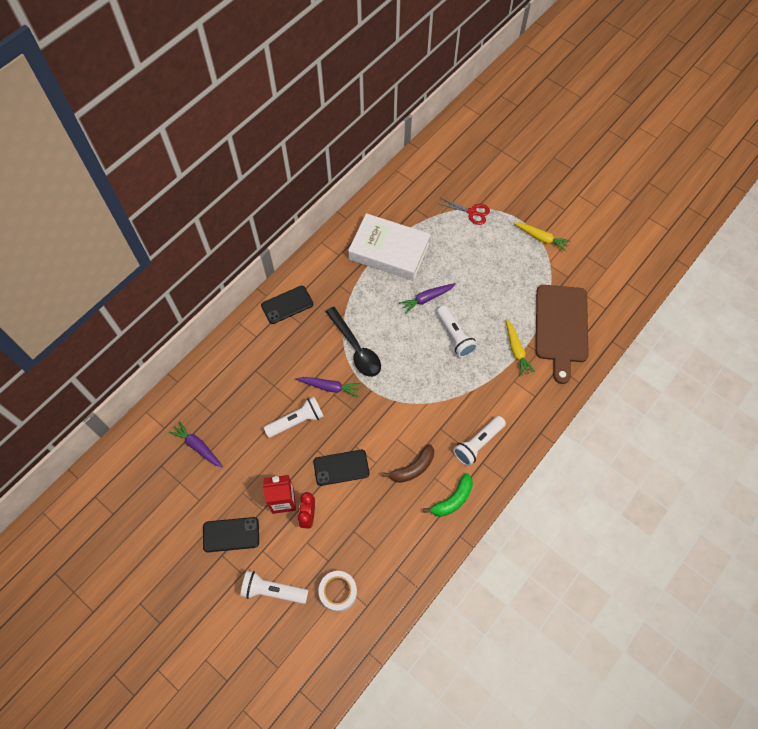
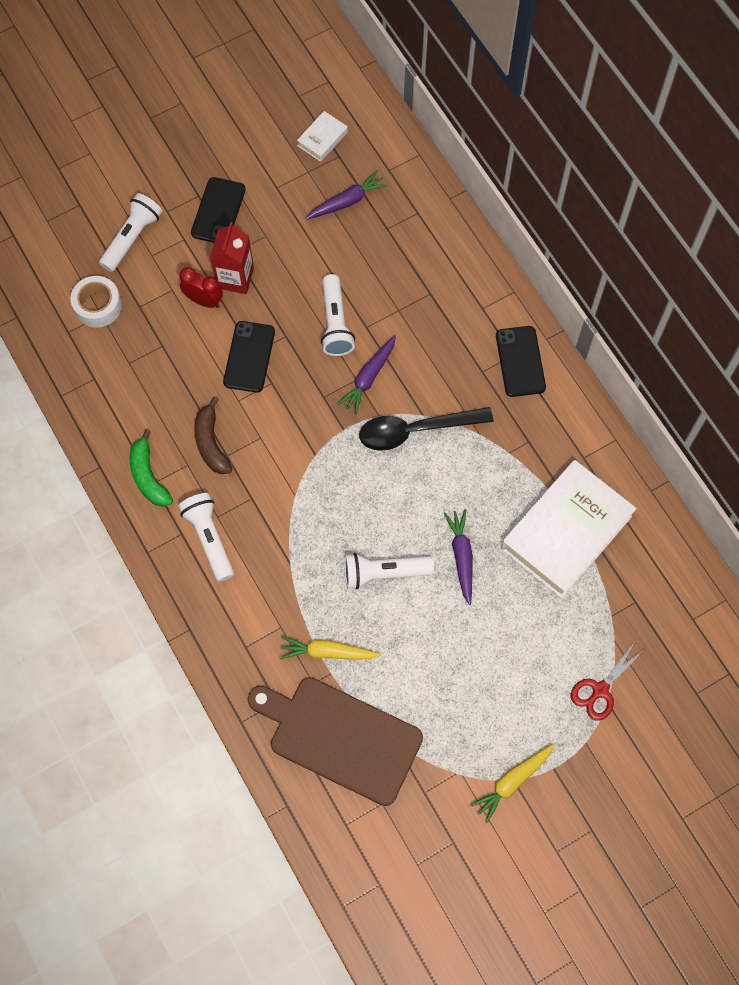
camera: 110 degrees right, 5 degrees up
(148, 482) = (322, 139): none -> white book

